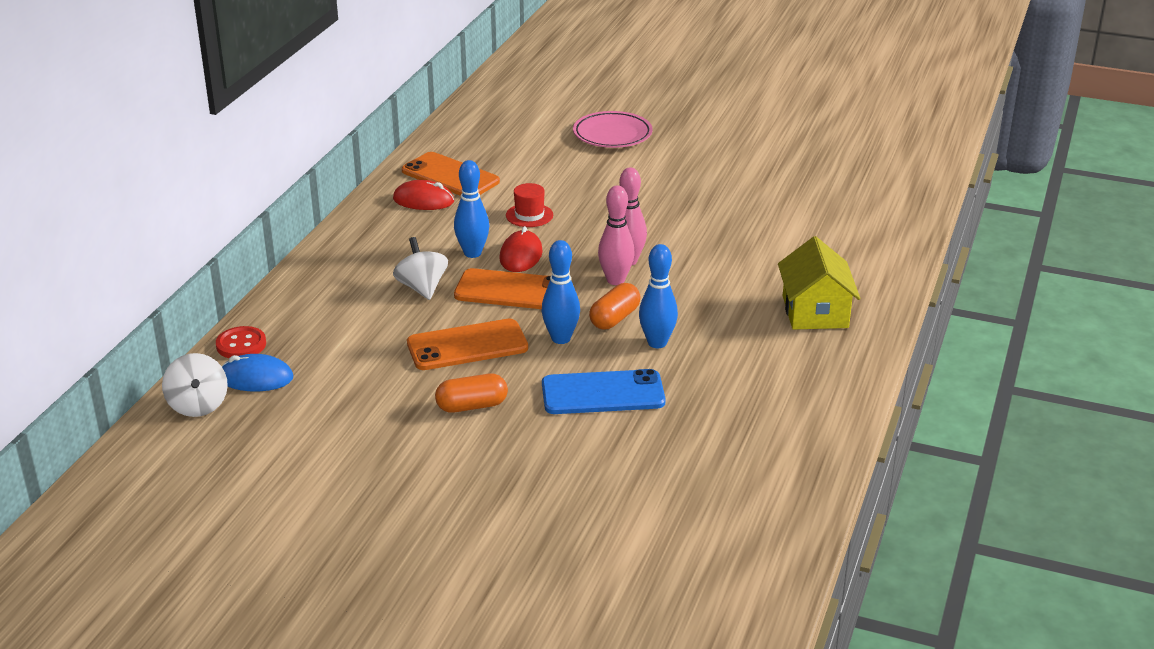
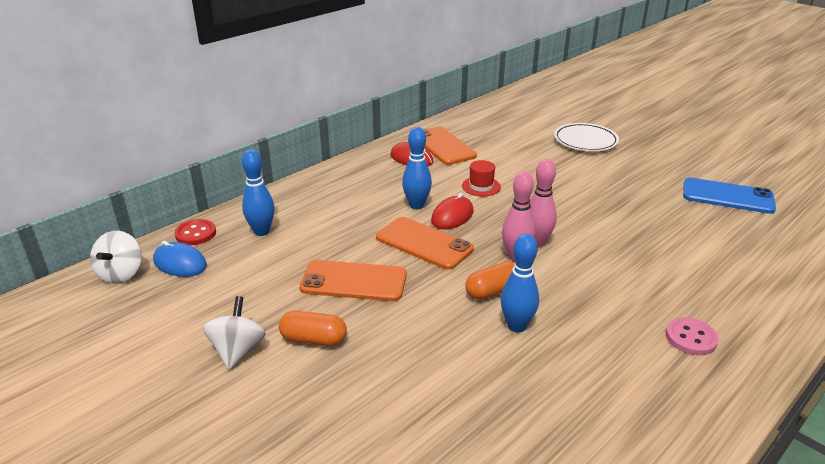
camera: 25 degrees right, 0 degrees up
(422, 288) = (358, 223): white spinning top -> white spinning top (237, 350)
(561, 338) = (434, 297): blue bowling pin -> blue bowling pin (261, 231)
(603, 393) = (434, 363): blue phone -> blue phone (727, 196)
(612, 134) = (585, 141): pink plate -> white plate
(815, 312) = (691, 338): yellow house -> pink button

